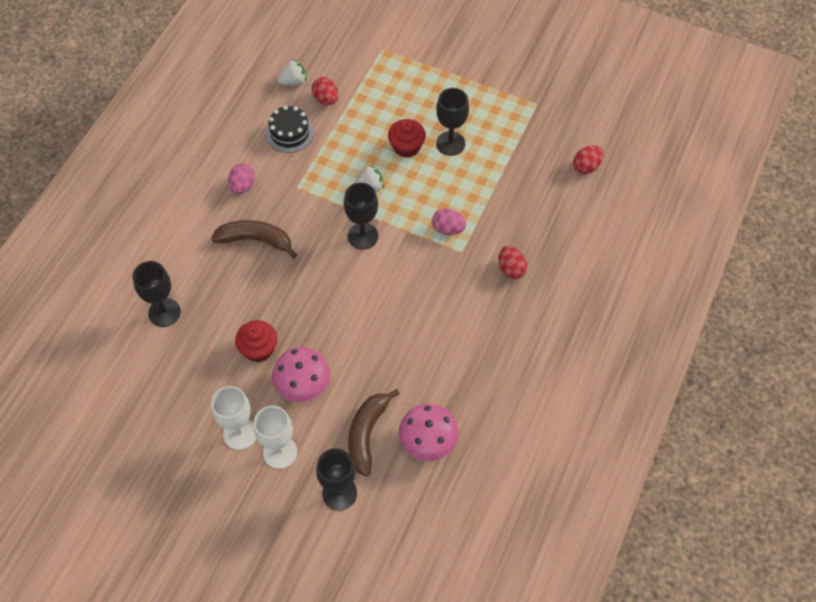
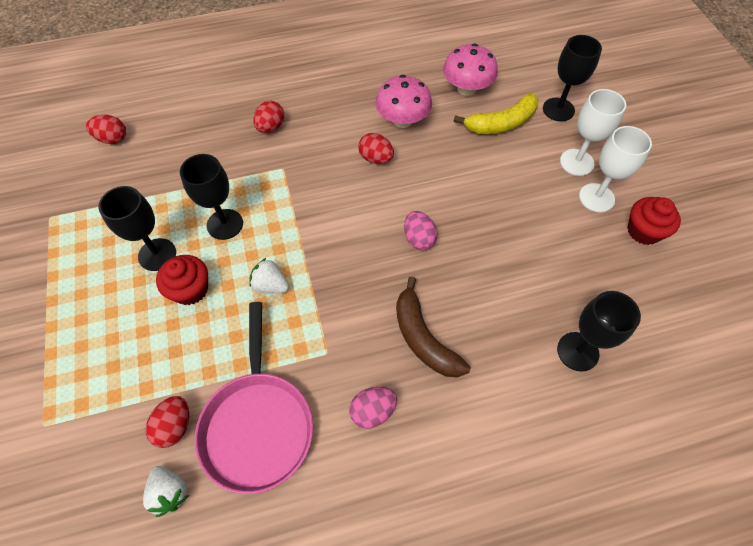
camera: 130 degrees left, 0 degrees up
(259, 349) = (521, 242): red cupcake -> red cupcake (643, 231)
(289, 133) = (258, 425): black cake -> pink pan
(293, 81) = (170, 492): white strawberry -> white strawberry turned 150 degrees counterclockwise
(303, 385) = (513, 187): pink mushroom -> pink mushroom (402, 120)
(363, 236) = (332, 249): black goblet -> black goblet (225, 224)
(367, 434) = (501, 123): brown banana -> yellow banana
(415, 316) = (376, 158): none -> red egg
(448, 229) = (266, 192): pink egg -> pink egg (419, 239)

